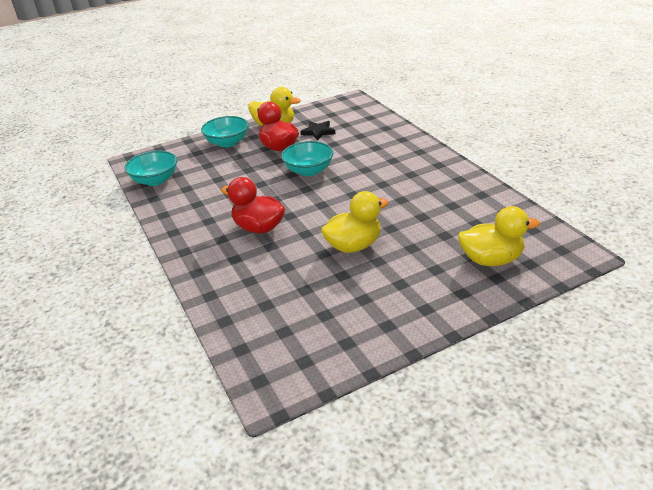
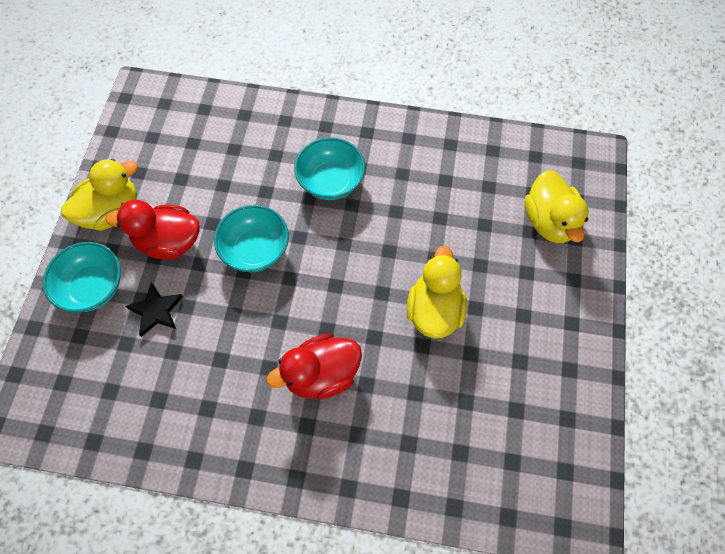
camera: 55 degrees left, 30 degrees up
(155, 180) = (98, 425): turquoise bowl -> turquoise bowl (331, 181)
(318, 132) = (179, 179): black star -> black star (156, 310)
(491, 260) = (549, 221): yellow duck -> yellow duck turned 135 degrees clockwise

